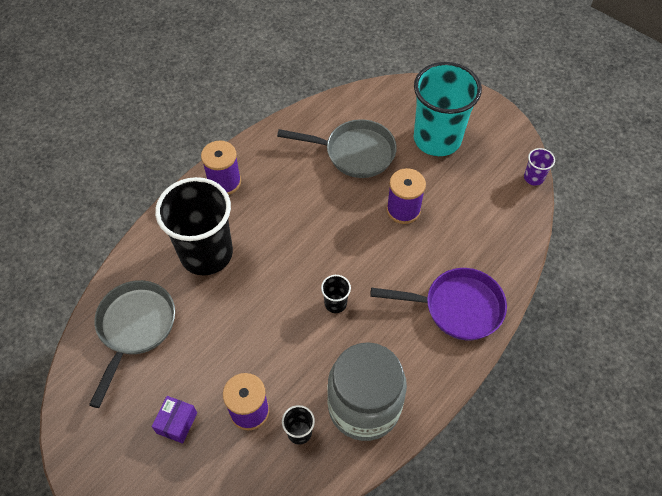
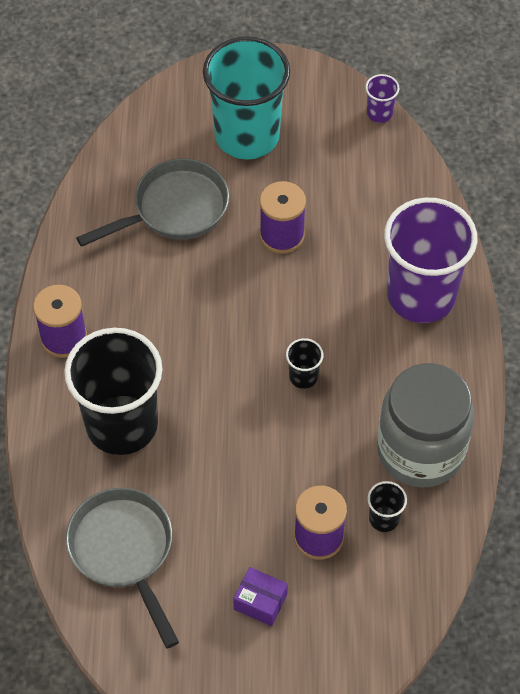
camera: 40 degrees left, 0 degrees up
(177, 423) = (260, 602): purple box -> purple box turned 45 degrees counterclockwise
(457, 307) = (421, 296): purple pan -> purple cup

